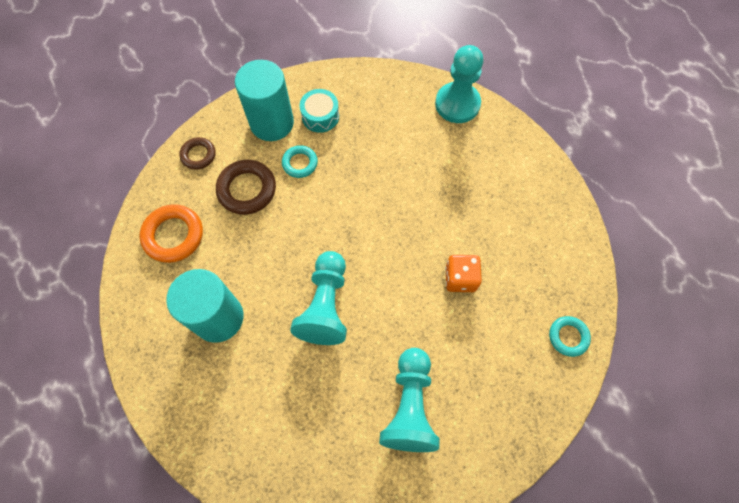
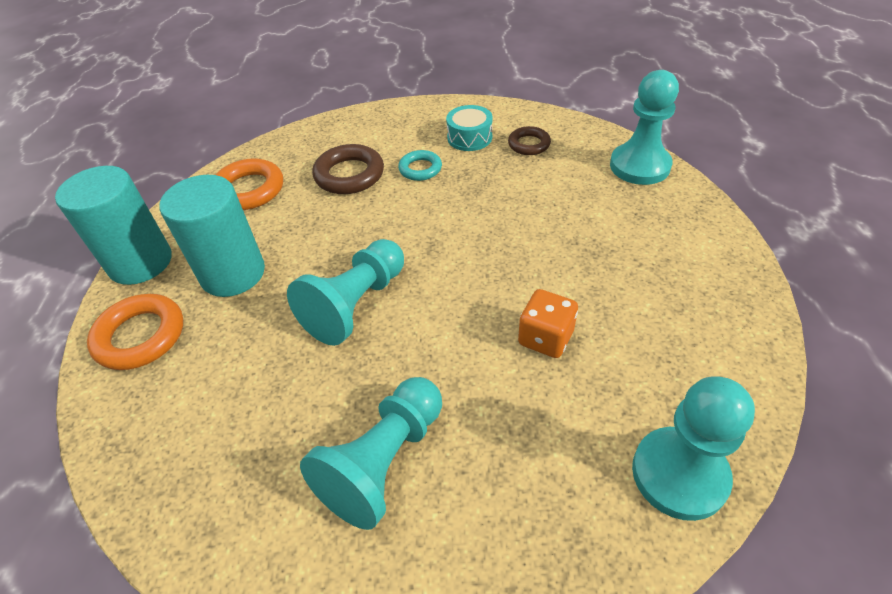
camera: 30 degrees right, 20 degrees down
(188, 397) = (140, 336): none -> orange ring
(198, 155) = (324, 136): brown ring -> brown ring (529, 144)
(272, 123) = (415, 130): turquoise cylinder -> turquoise cylinder (140, 262)
(568, 337) = (679, 474): turquoise ring -> turquoise pawn

